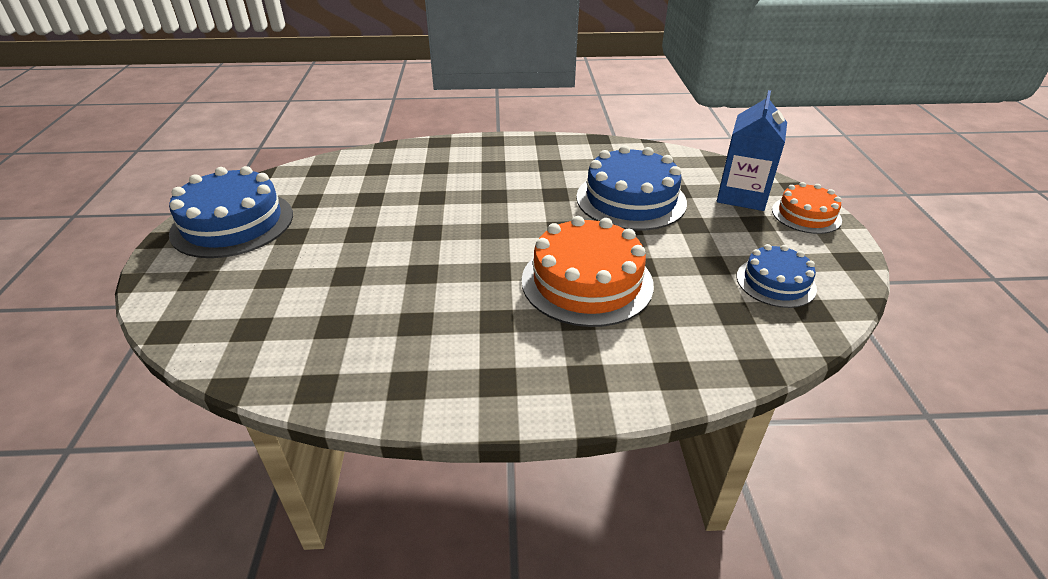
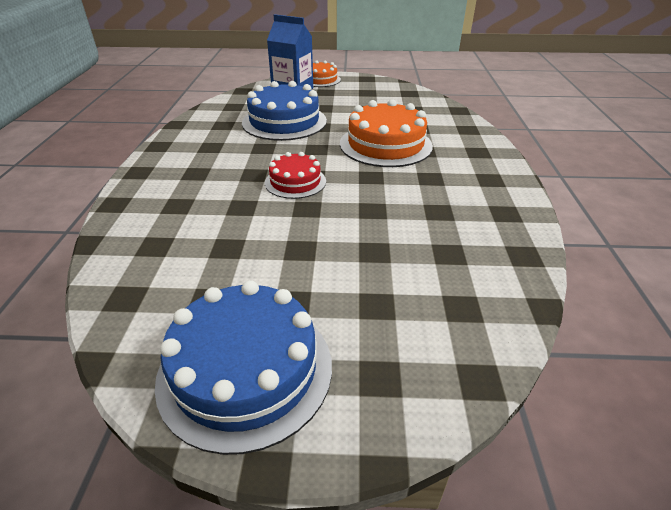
camera: 85 degrees left, 0 degrees up
(479, 220) = (295, 182): none -> red cake
(775, 282) = (386, 96): blue cake -> none

